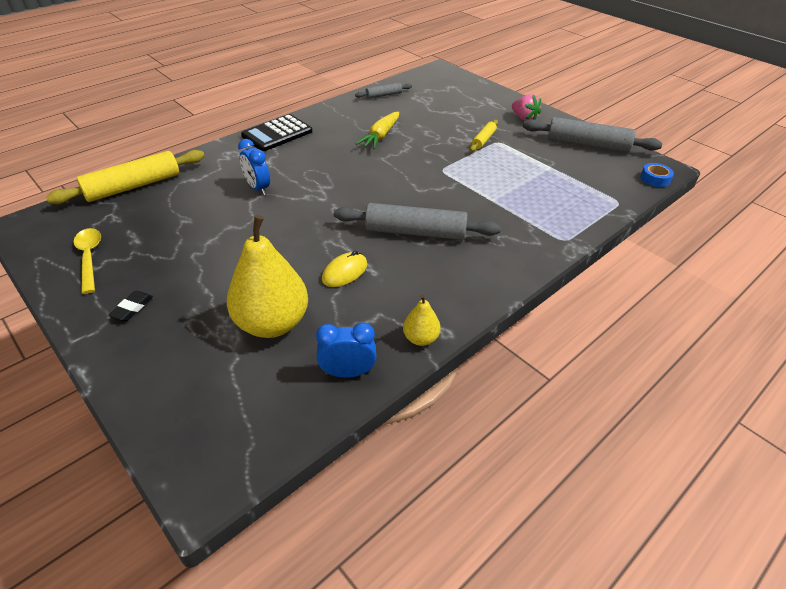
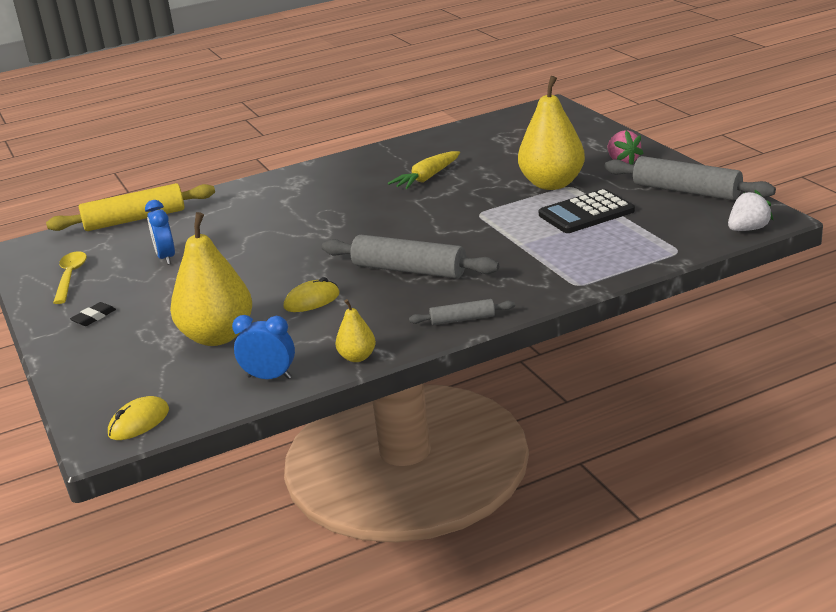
camera: 20 degrees right, 15 degrees down
(235, 452) = (139, 422): none -> yellow mouse
(258, 188) = (260, 225): blue clock -> blue clock (166, 257)
(277, 134) = (308, 174): black calculator -> black calculator (586, 213)
(383, 95) = (458, 135): grey rolling pin -> grey rolling pin (462, 319)
(483, 140) = (552, 184): yellow rolling pin -> yellow pear
(655, 179) = (748, 229): blue tape -> white strawberry

